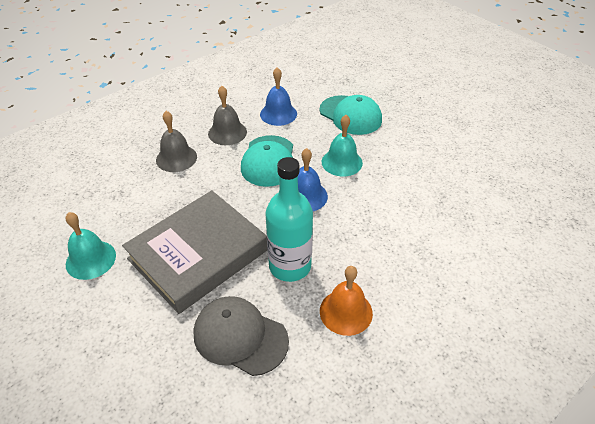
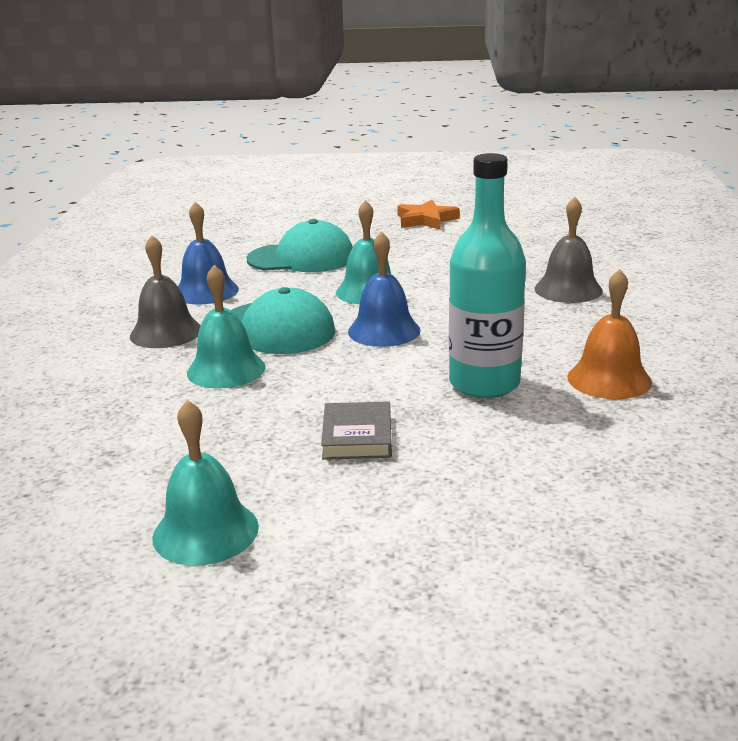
camera: 45 degrees left, 20 degrees down
(176, 158) = (135, 384): grey bell -> grey bell (568, 289)
(198, 254) = (357, 436): grey book -> grey book, size x0.40
(214, 174) = (226, 370): none -> turquoise bell
(240, 337) = (554, 460): grey cap -> none
(458, 122) = (426, 220): none -> orange star

